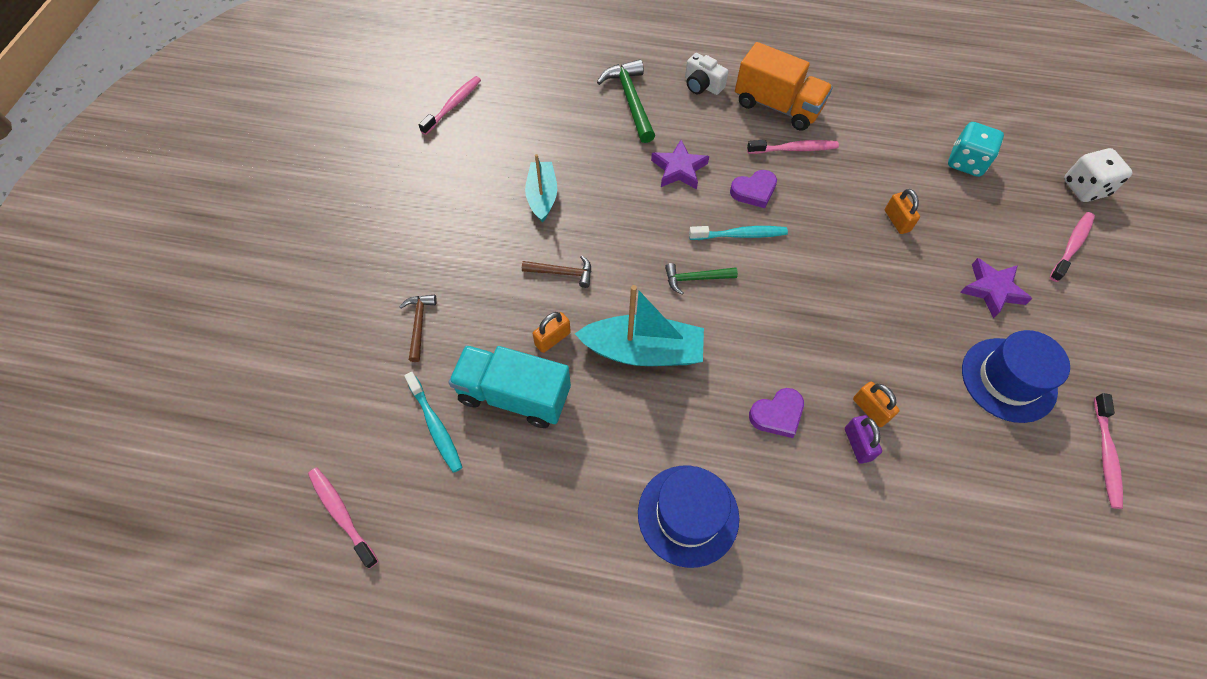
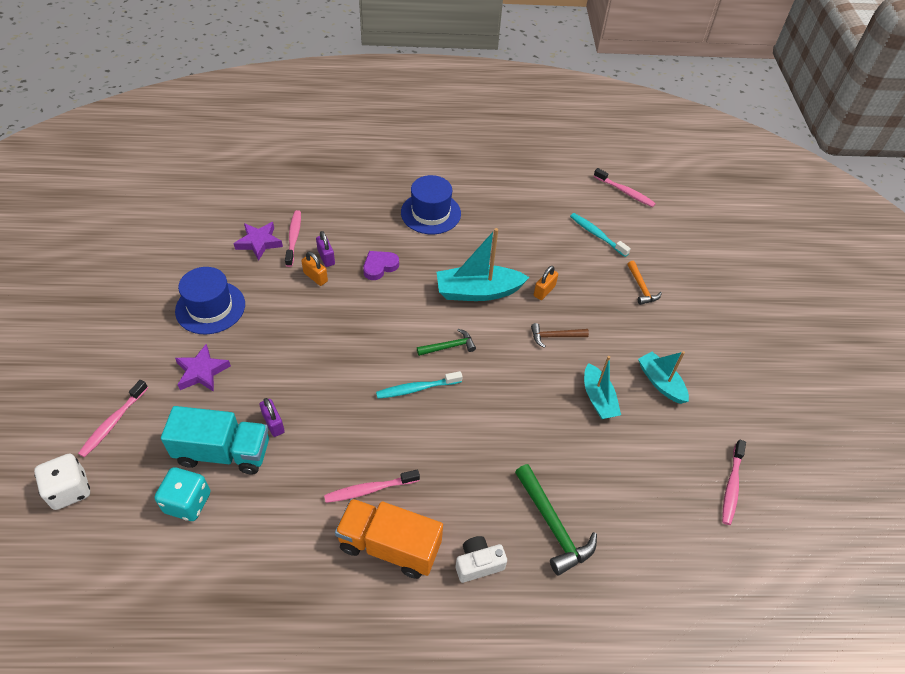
camera: 165 degrees right, 10 degrees down
(419, 324) = (641, 287): brown hammer -> orange hammer
(465, 203) = (660, 382): none -> turquoise boat
(514, 395) = (556, 256): turquoise truck -> turquoise truck (223, 452)
(679, 169) = (482, 446): purple star -> purple star (259, 243)
(702, 85) = (478, 563): white camera -> white camera turned 45 degrees counterclockwise
(754, 191) = (408, 434): purple heart -> none
(896, 221) = (273, 423): orange padlock -> purple padlock
(1105, 455) = (158, 271): pink toothbrush -> pink toothbrush (294, 238)

